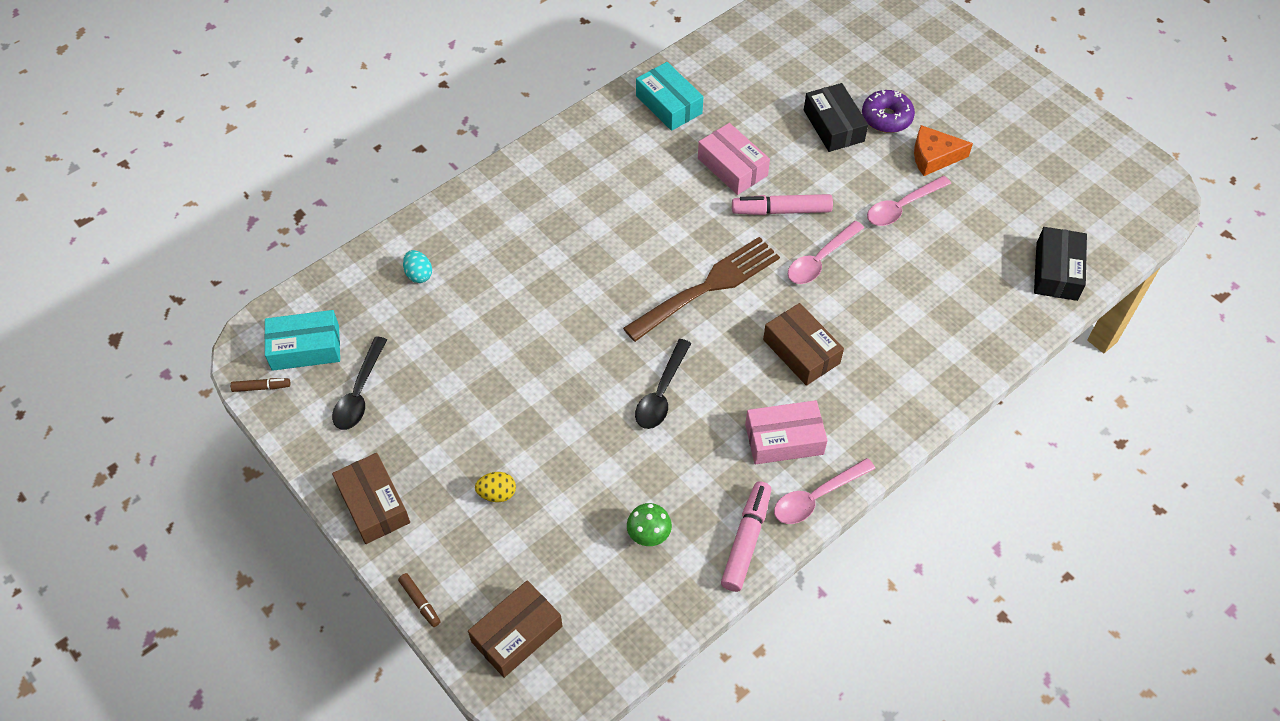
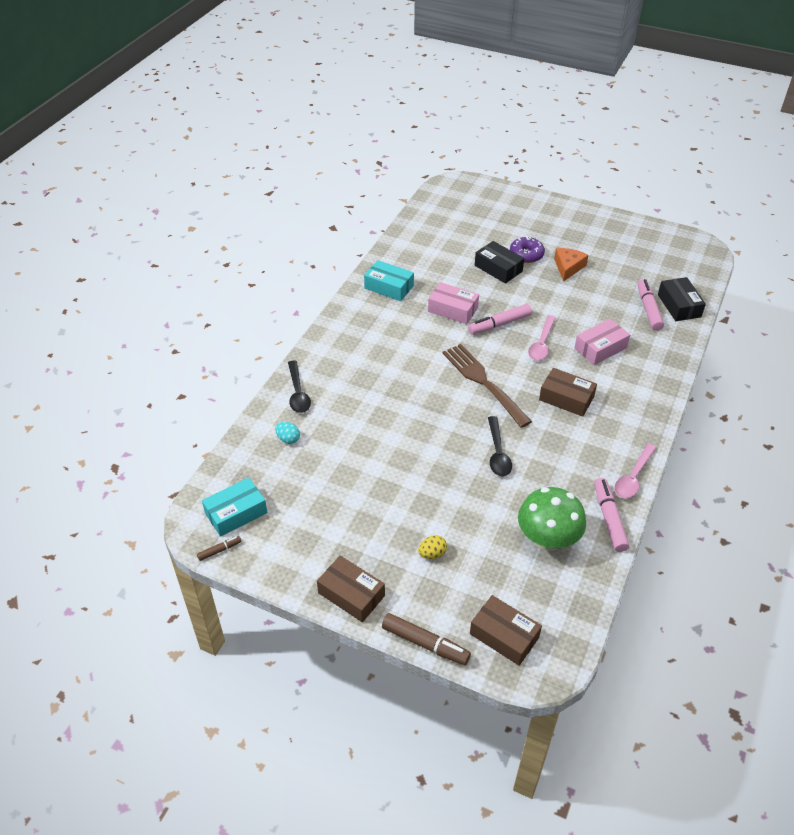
camera: 25 degrees left, 10 degrees down
(359, 393) = (294, 527): black spoon -> black spoon (298, 393)
(420, 602) = (425, 643): brown marker -> brown marker, size x1.89
(517, 634) = (504, 636): brown box -> brown box turned 75 degrees counterclockwise
(649, 535) = (547, 539): green mushroom -> green mushroom, size x2.04
(707, 288) = (484, 382): brown fork -> brown fork turned 60 degrees counterclockwise
(784, 439) = (591, 451): pink box -> pink box (600, 348)
(901, 207) = (569, 300): pink spoon -> none
(933, 157) = (568, 267): orange cheese -> orange cheese turned 135 degrees clockwise
(1007, 261) = (648, 309): none -> pink marker

